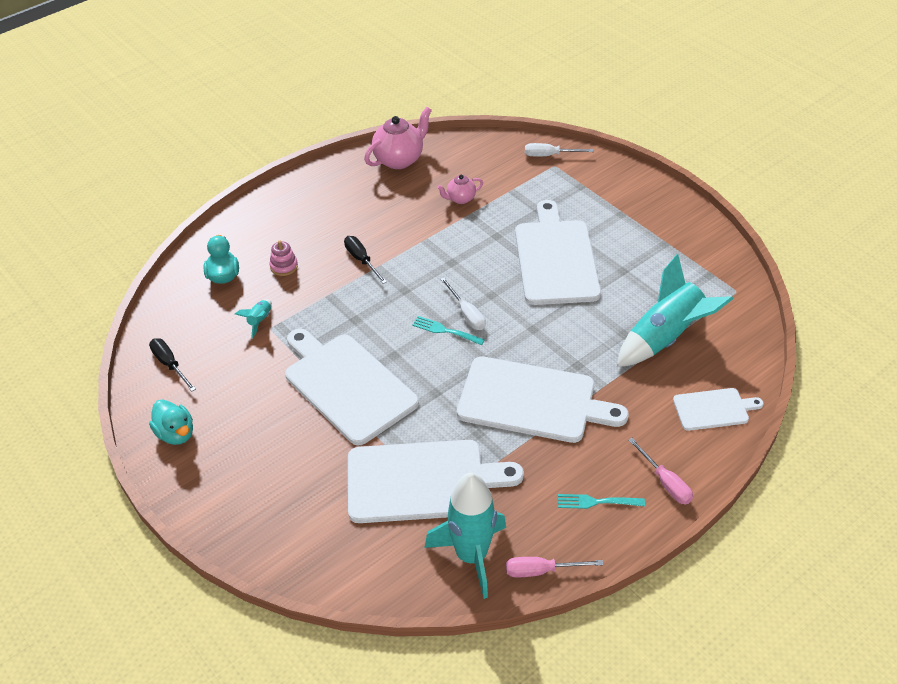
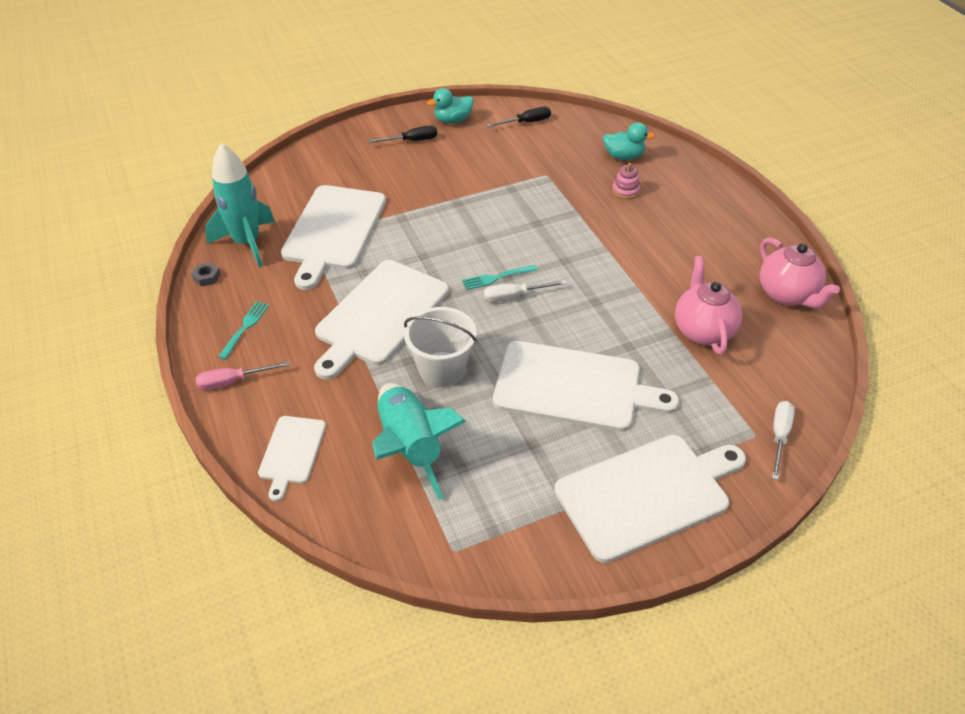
camera: 105 degrees right, 0 degrees up
(259, 321) = (558, 170): turquoise rocket -> none
(347, 385) = (458, 207): white cutting board -> white cutting board (647, 494)
(361, 260) = (619, 239): black screwdriver -> black screwdriver (412, 141)
(446, 331) = (497, 277): turquoise fork -> turquoise fork turned 150 degrees counterclockwise
(460, 199) = (703, 330): pink teapot -> pink teapot, size x1.81
(541, 571) = (207, 277): pink screwdriver -> grey nut
(576, 340) = (442, 369): none -> white bucket

